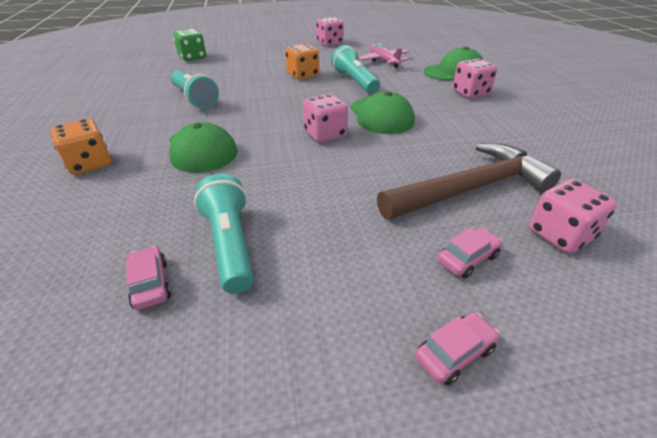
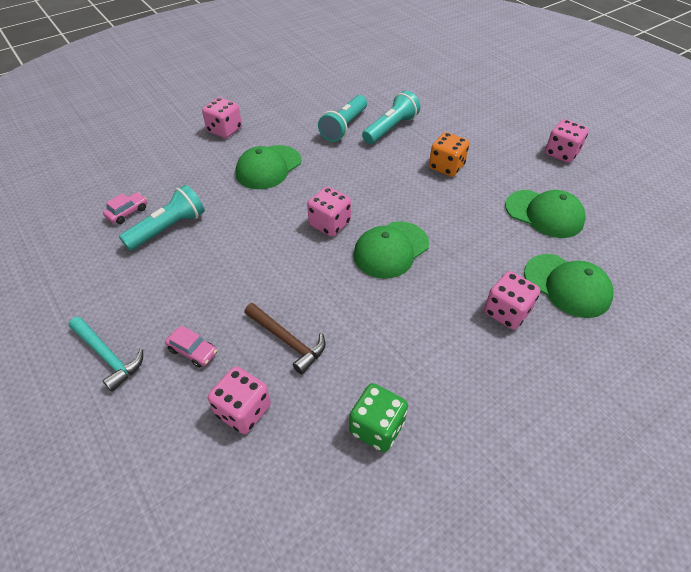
camera: 65 degrees right, 10 degrees up
(90, 164) = (224, 130): orange dice -> pink dice
(192, 58) = (428, 85): green dice -> green dice (377, 427)
(354, 82) = (459, 208): turquoise flashlight -> turquoise flashlight (390, 128)
(384, 61) = (544, 214): pink plane -> green cap
(454, 353) = (108, 356): pink car -> turquoise hammer
(470, 188) = (287, 340): brown hammer -> brown hammer, size x0.57

